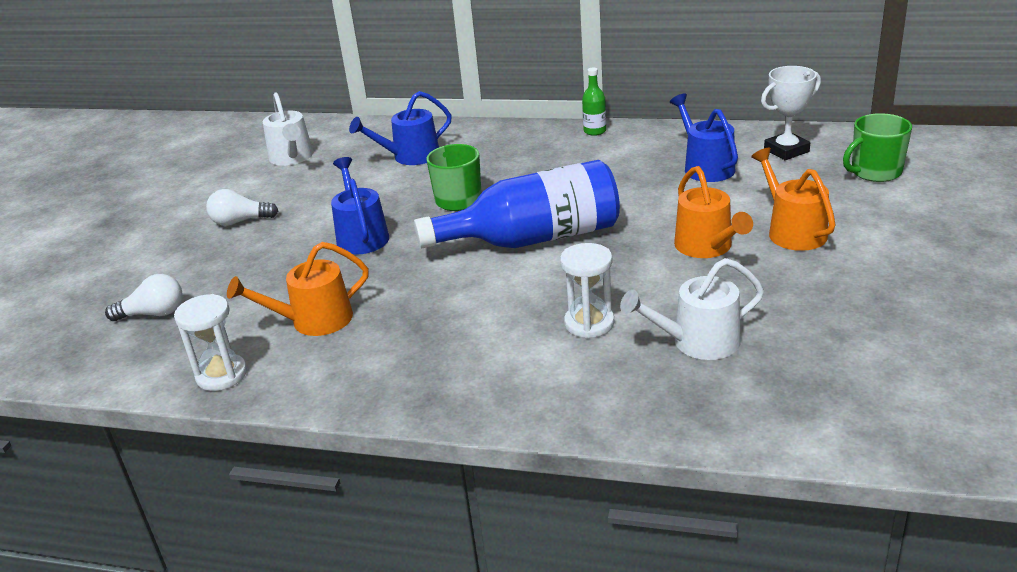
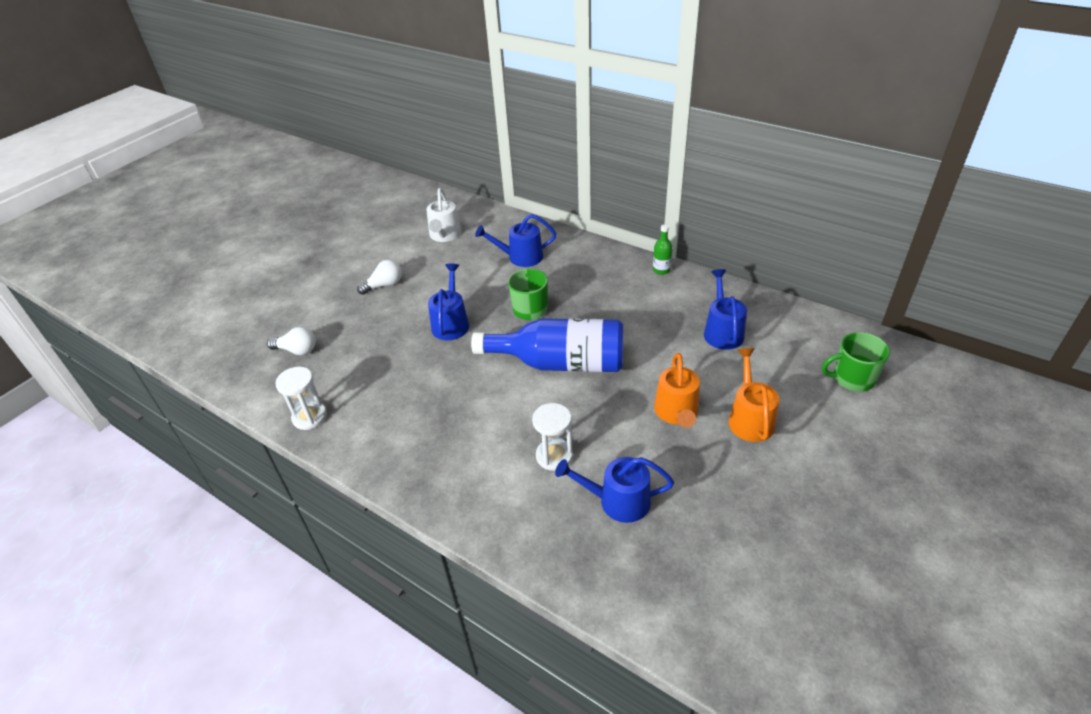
camera: 20 degrees right, 10 degrees up
(240, 221) = (384, 285): white light bulb -> white light bulb turned 135 degrees clockwise
(314, 321) = (385, 390): orange watering can -> none
(698, 342) = (618, 501): white watering can -> blue watering can
(786, 150) = (795, 334): white trophy -> none

